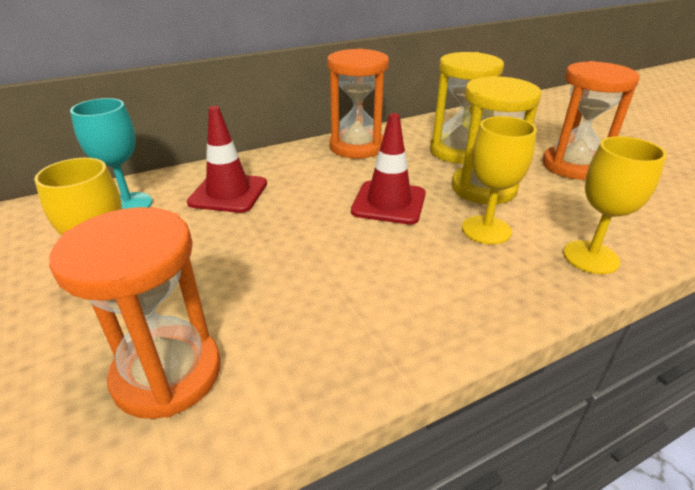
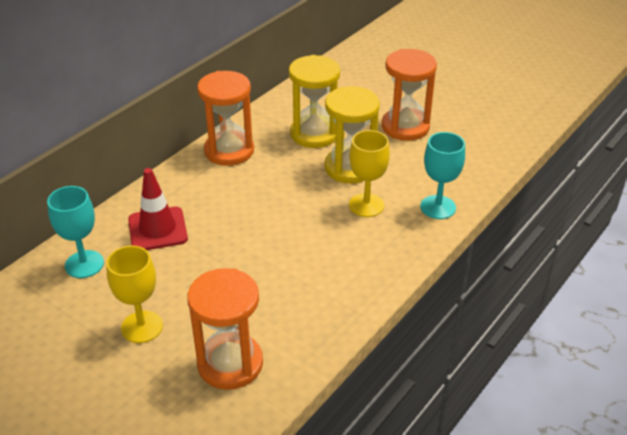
camera: 25 degrees left, 5 degrees up
(389, 203) = (288, 201): red traffic cone -> none
(590, 257) = (438, 207): yellow goblet -> turquoise goblet

